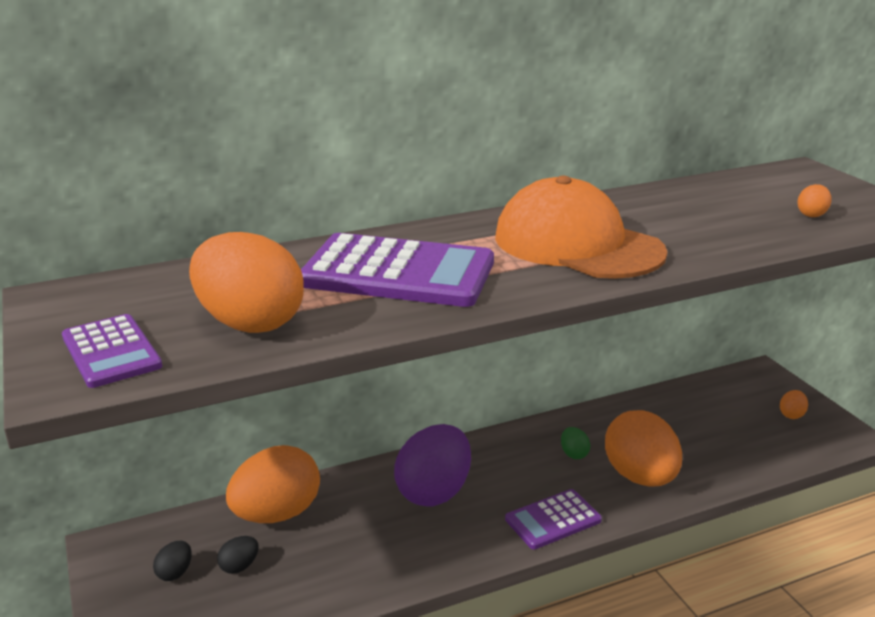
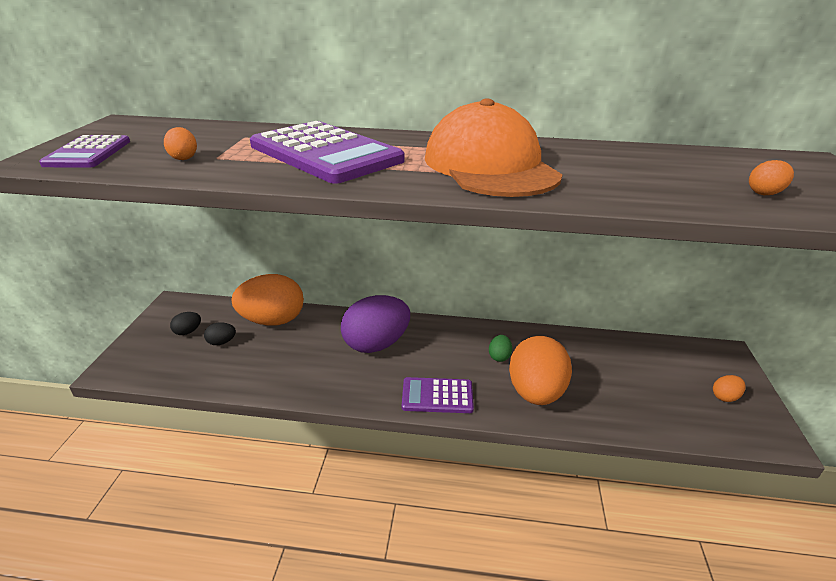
camera: 30 degrees right, 5 degrees up
(250, 323) = (183, 158): orange egg -> orange egg, size x0.42

